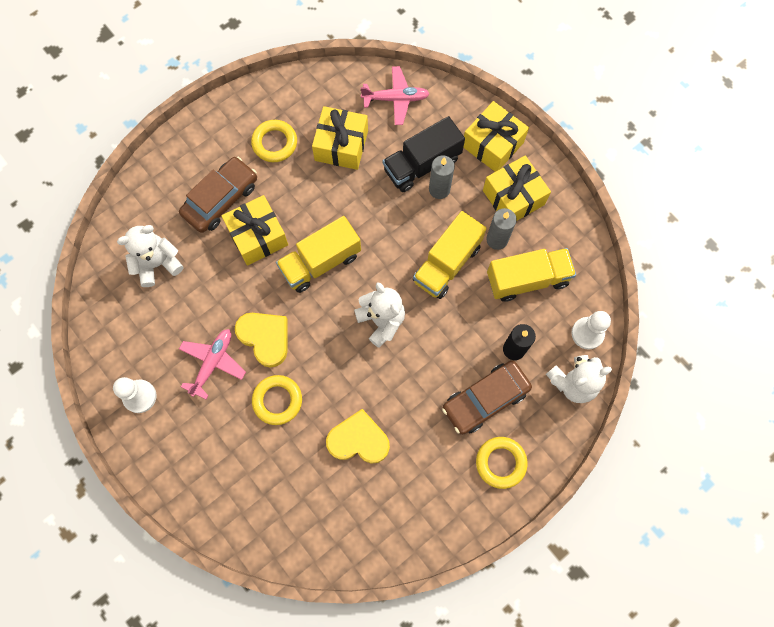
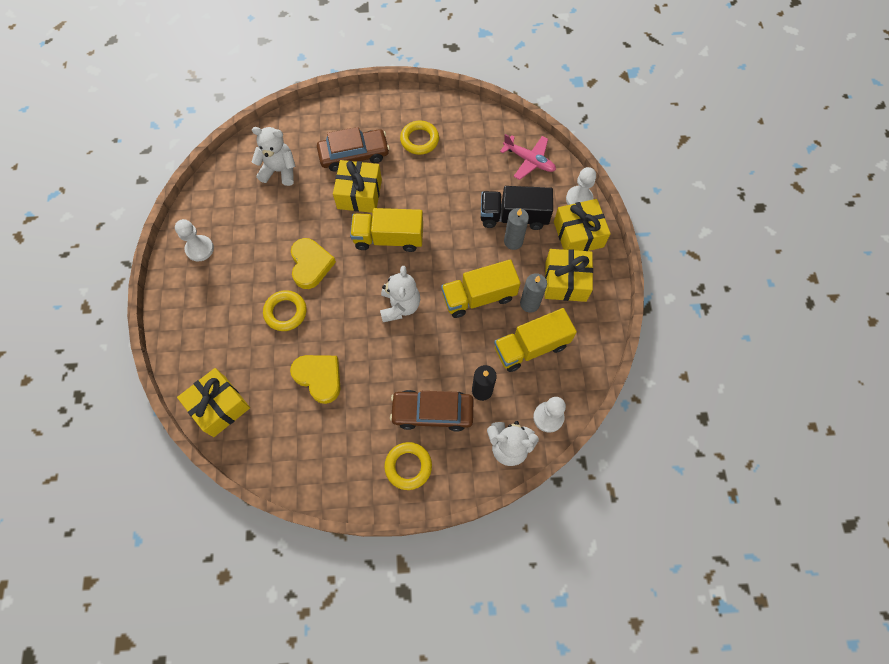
camera: 35 degrees right, 5 degrees down
(213, 363) = (263, 258): pink plane -> none
(341, 145) = (465, 169): yellow gift -> yellow gift (219, 406)
(469, 109) = (579, 199): none -> white pawn
(527, 279) = (531, 347): yellow truck -> yellow truck turned 135 degrees clockwise

